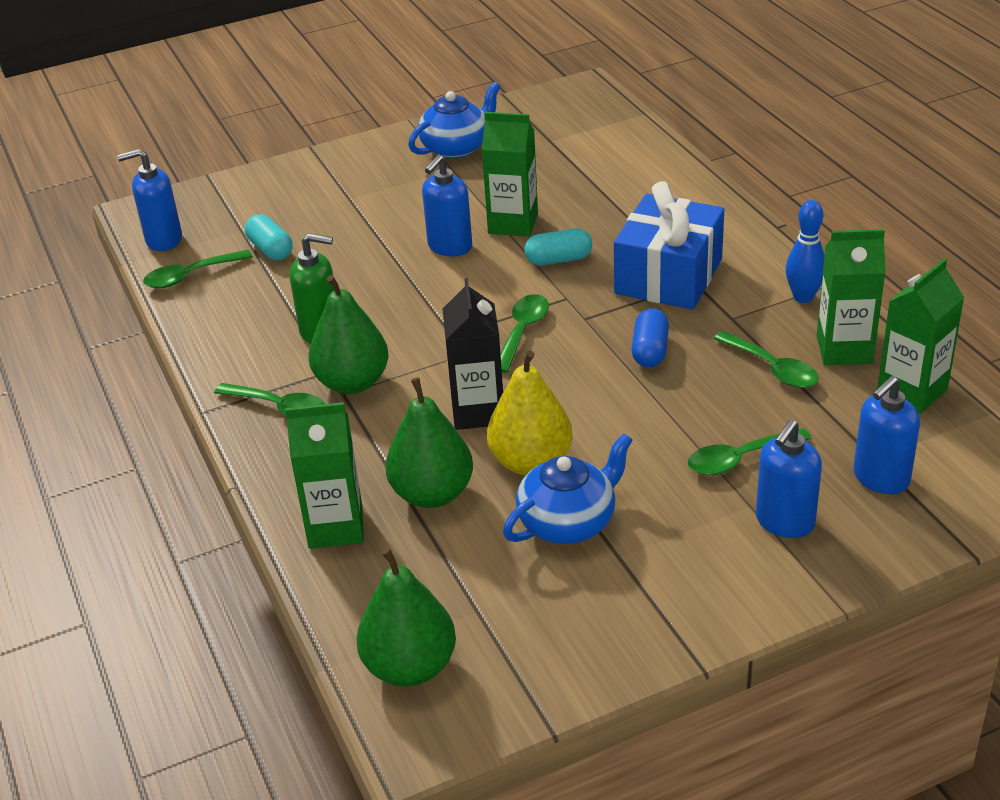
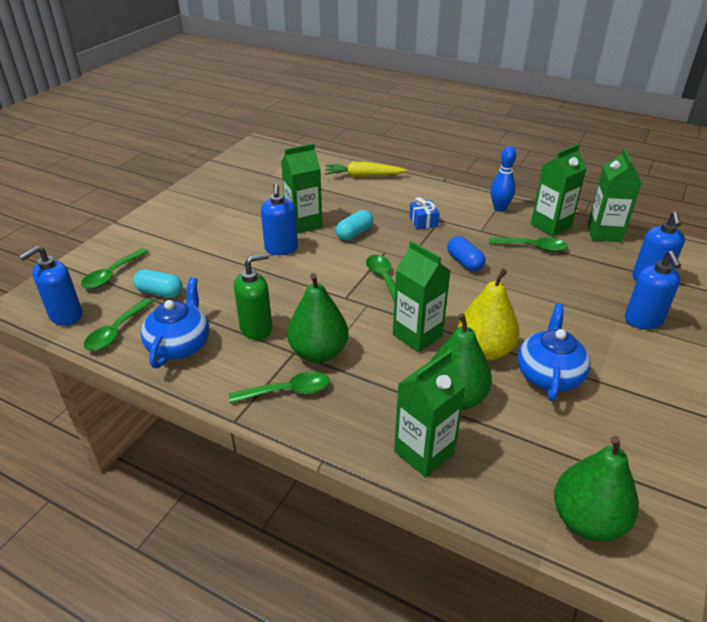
camera: 40 degrees left, 0 degrees up
(456, 147) = (218, 194): blue teapot -> blue teapot (180, 345)
(478, 411) = (417, 335): black carton -> green carton
(668, 276) = (423, 221): blue gift -> blue gift, size x0.43
(670, 182) = (363, 176): none -> yellow carrot
(739, 459) = (580, 299): green spoon -> green spoon (112, 275)

